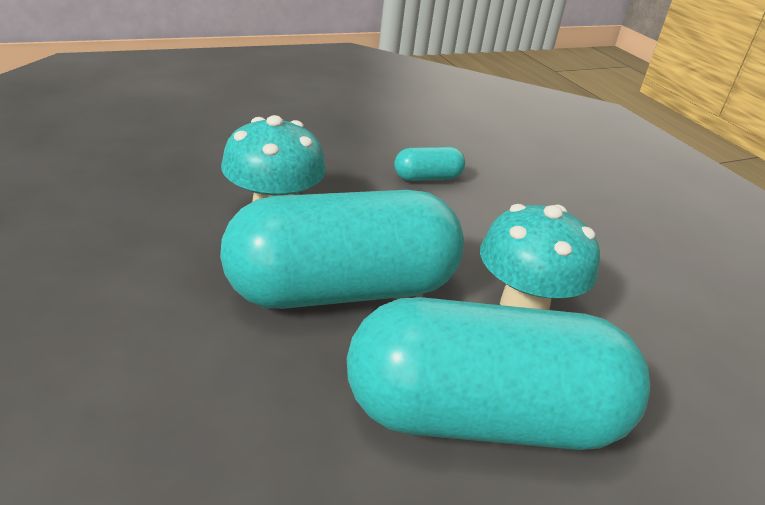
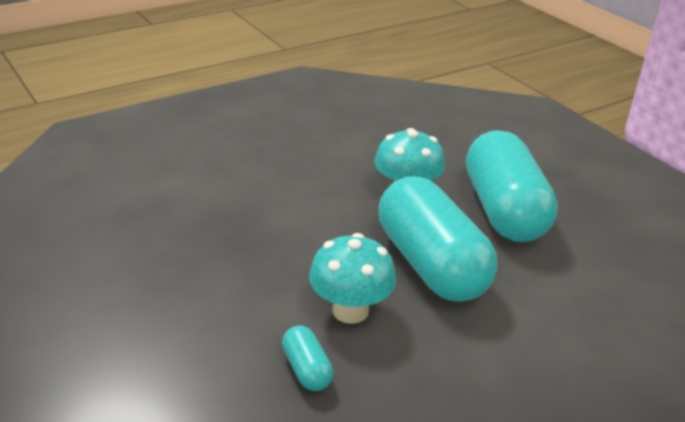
camera: 95 degrees left, 0 degrees up
(427, 178) = (255, 232): turquoise capsule -> turquoise capsule (306, 369)

